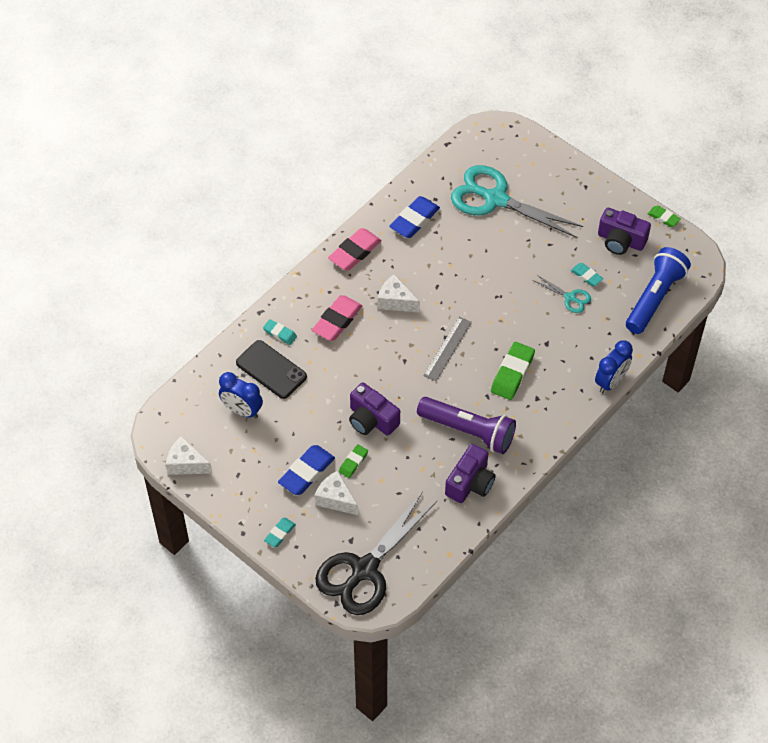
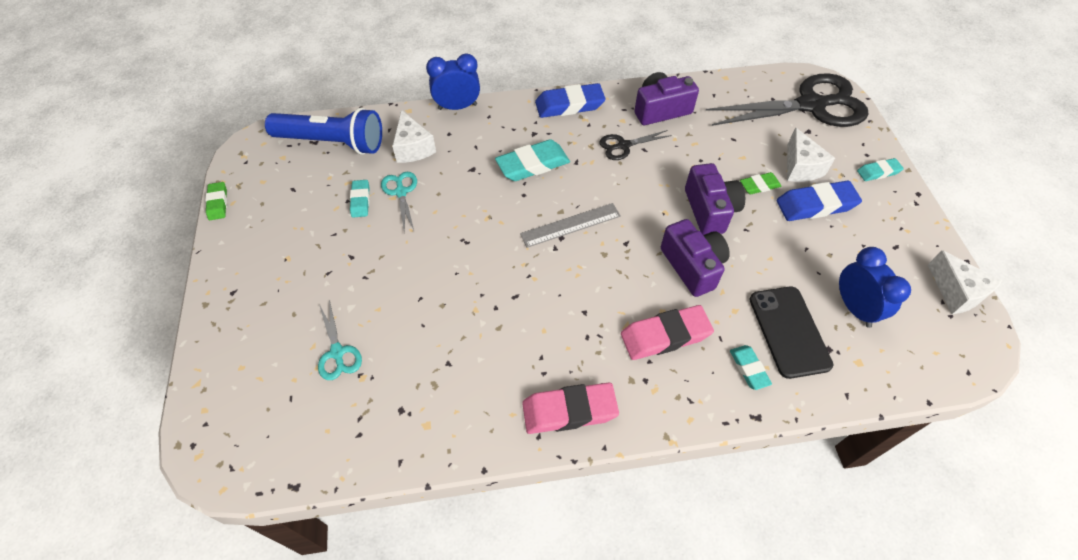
camera: 140 degrees left, 0 degrees up
(395, 301) = (577, 311): white cheese -> white cheese (413, 148)
(414, 220) = (455, 399): blue eraser -> blue eraser (569, 105)
(468, 431) = (623, 146): purple flashlight -> black scissors
(495, 199) = (337, 353): turquoise scissors -> turquoise scissors, size x0.44
(512, 373) = (532, 164): green eraser -> turquoise eraser
(620, 241) = (285, 210): purple camera -> purple camera (692, 266)
(654, 298) = (332, 142): blue flashlight -> blue flashlight turned 150 degrees counterclockwise

